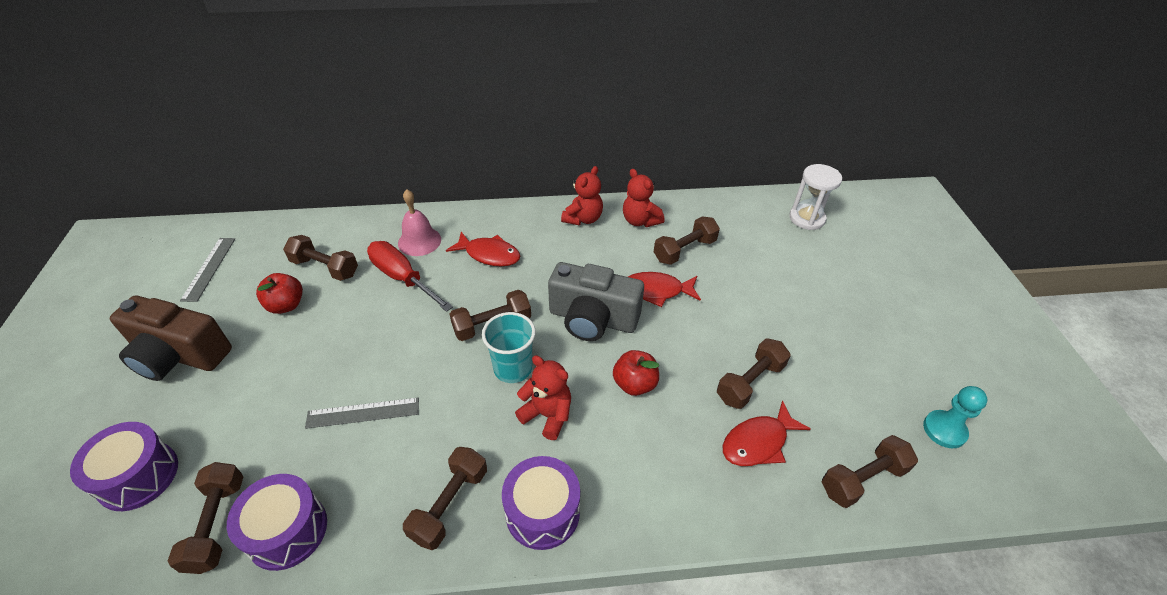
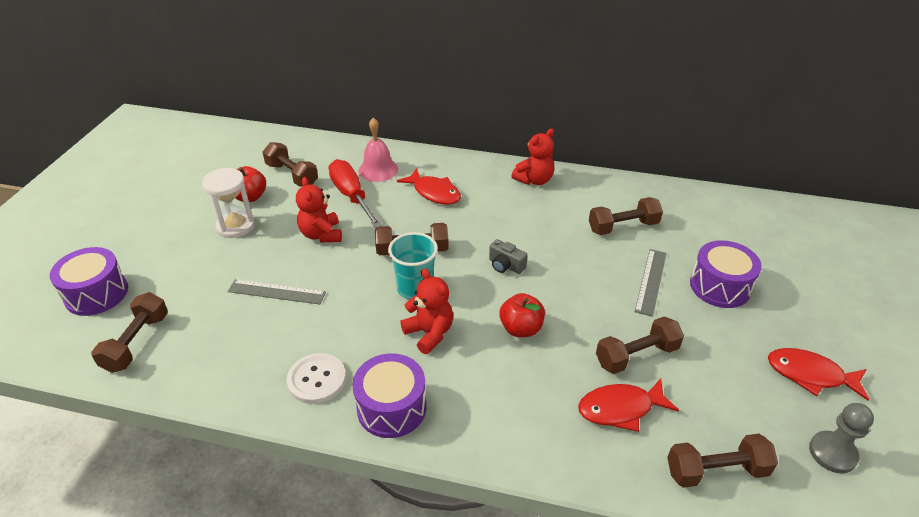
camera: 20 degrees right, 5 degrees down
(179, 355) = (157, 216): brown camera -> none
(209, 268) = (203, 157): grey ruler -> grey ruler (651, 281)
(287, 531) = (184, 362): purple drum -> purple drum (720, 286)
(450, 504) = (317, 379): brown dumbbell -> white button
(592, 319) = (505, 265): grey camera -> grey camera, size x0.43
(640, 221) = (589, 192): red teddy bear -> red teddy bear (321, 234)
(656, 291) = (578, 256): red fish -> red fish (810, 375)
(807, 218) = (769, 224): white hourglass -> white hourglass (236, 226)
(944, 430) = (832, 453): turquoise pawn -> grey pawn

